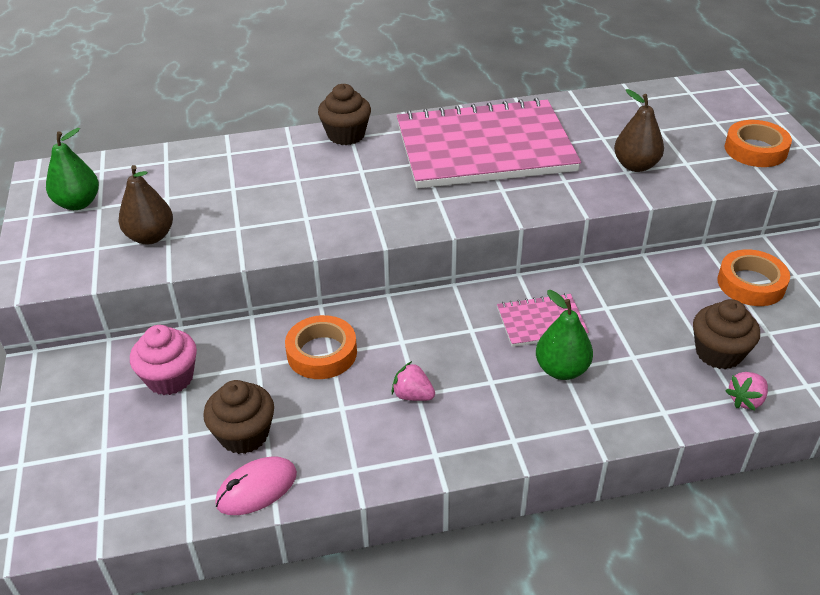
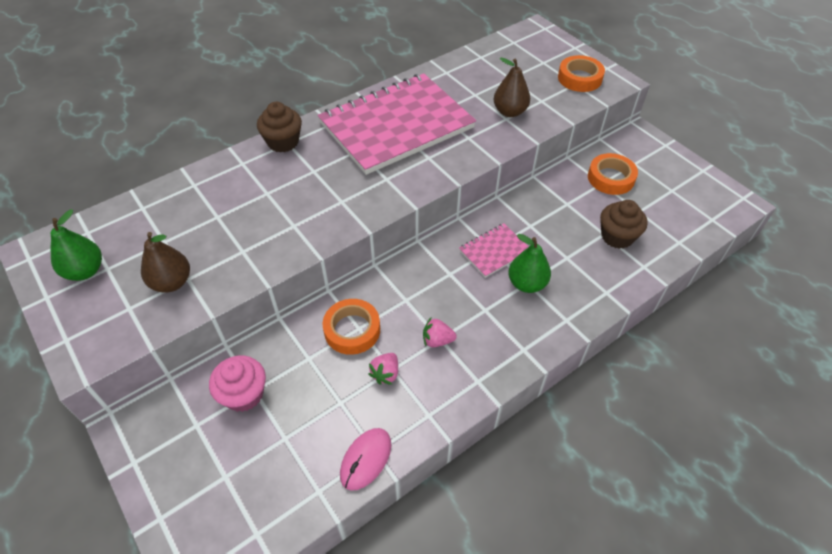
camera: 25 degrees left, 10 degrees up
(244, 434) = (331, 419): brown cupcake -> none
(746, 400) = (650, 265): pink strawberry -> pink strawberry (385, 374)

